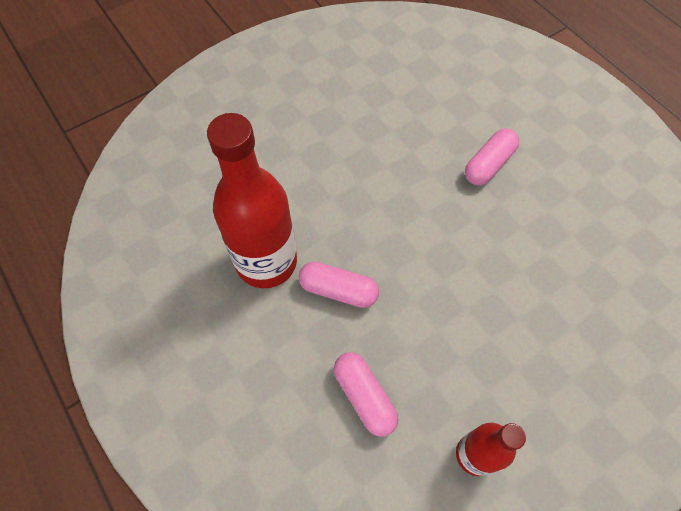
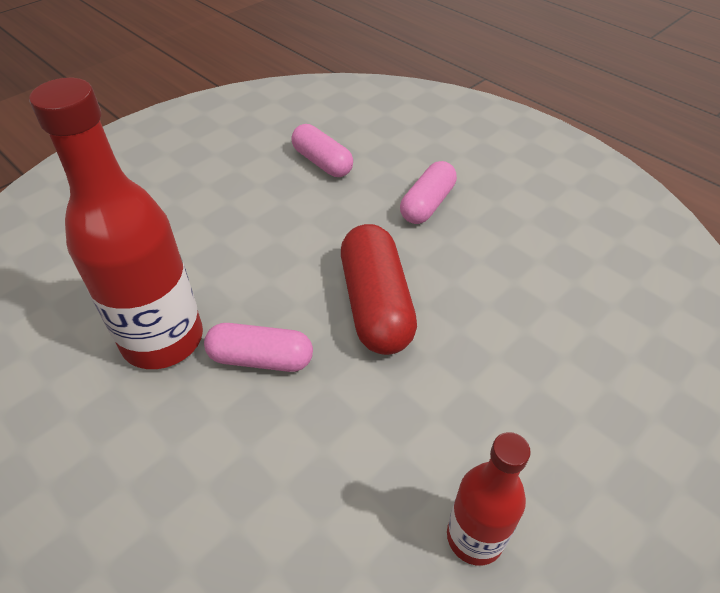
camera: 10 degrees left, 15 degrees down
(364, 396) = (309, 485): pink capsule -> pink capsule (322, 162)
(431, 256) = (376, 304): none -> red capsule

